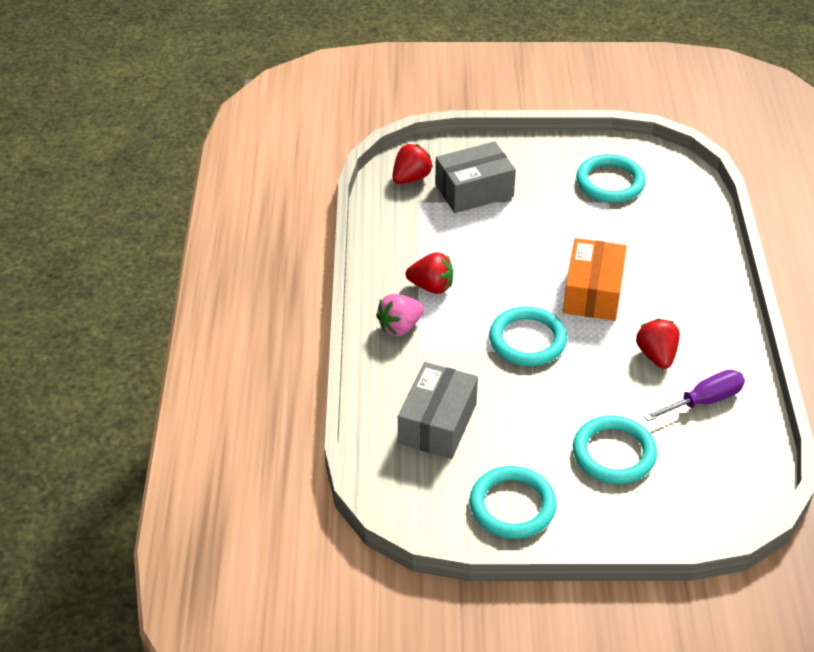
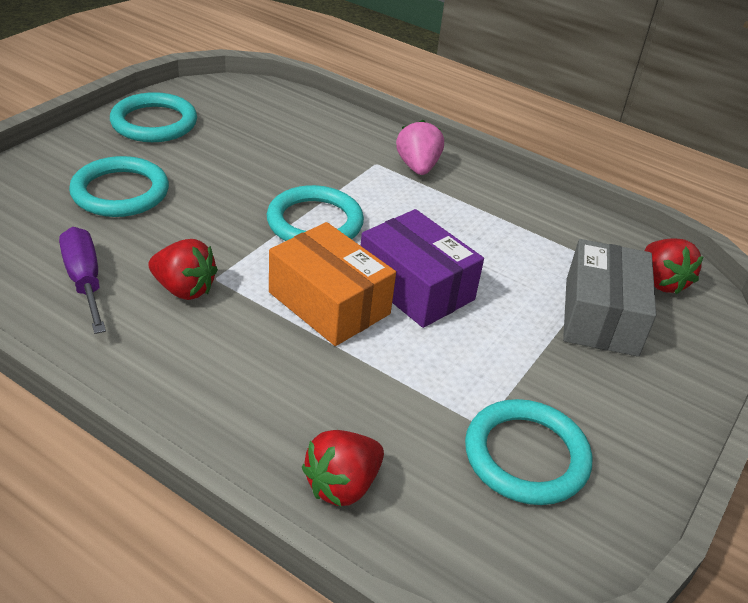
camera: 120 degrees right, 5 degrees down
(431, 286) = (455, 207): red strawberry -> red strawberry (342, 485)
(437, 423) = (281, 132): grey box -> none
(536, 267) = (415, 287): none -> purple box
(704, 401) = (85, 281): purple screwdriver -> purple screwdriver turned 150 degrees clockwise

